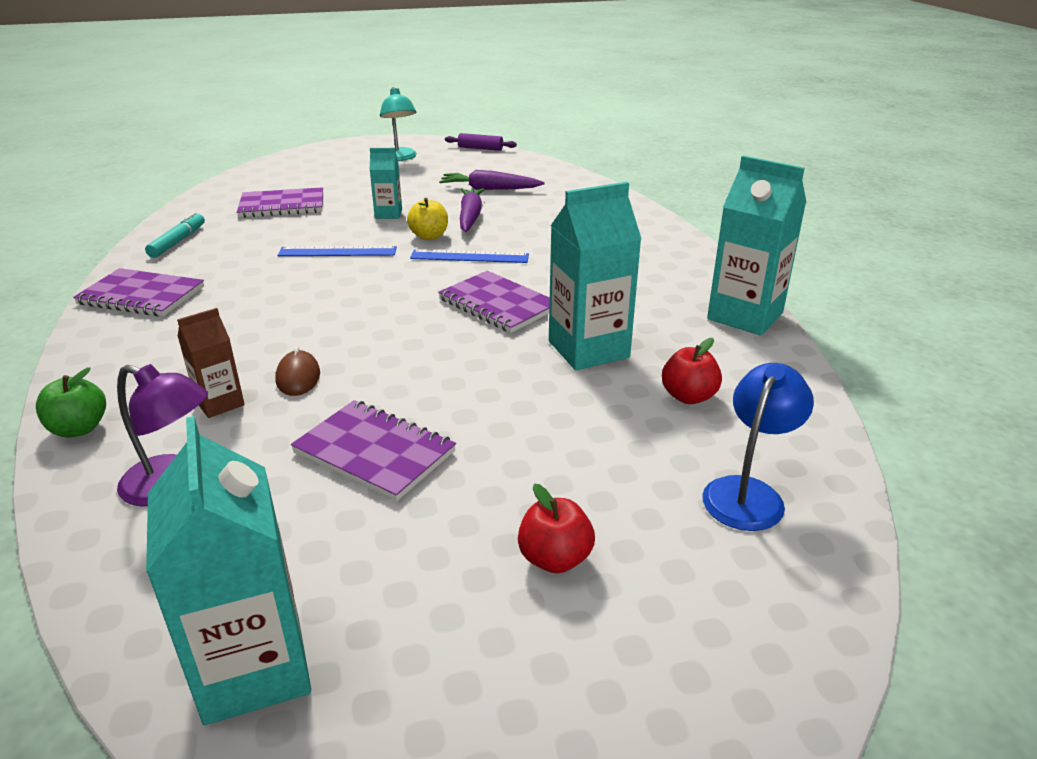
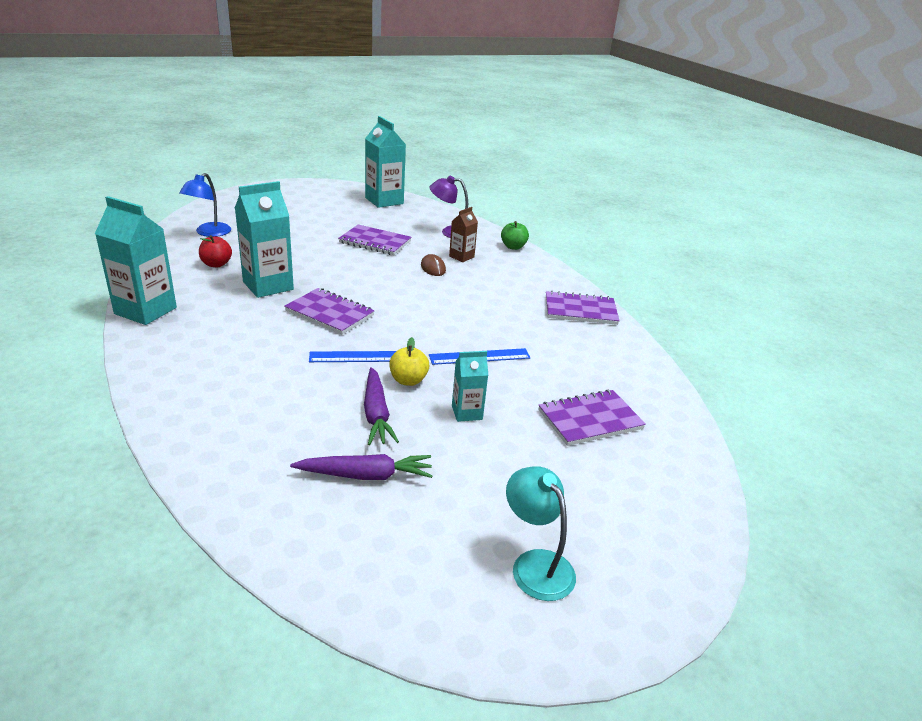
camera: 165 degrees right, 0 degrees up
(178, 241) = (624, 361): turquoise marker -> none
(480, 148) = (411, 626): purple rolling pin -> none
(555, 558) = (294, 218): red apple -> none

